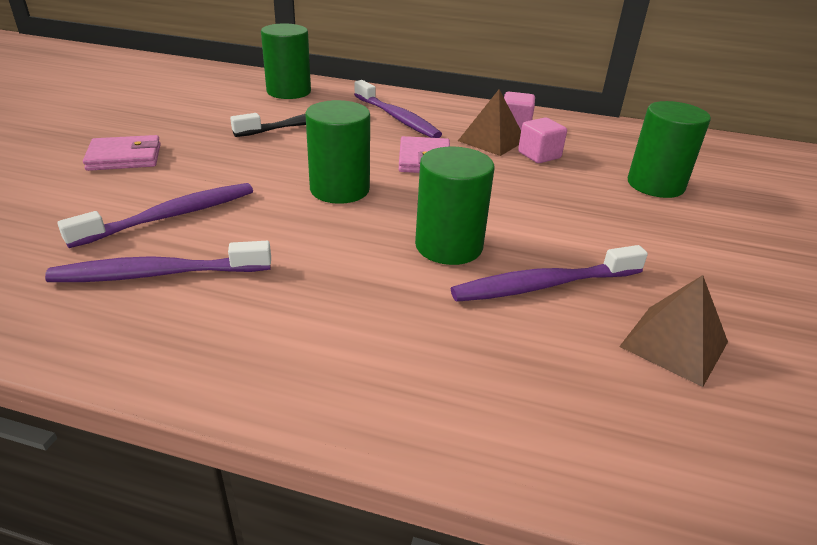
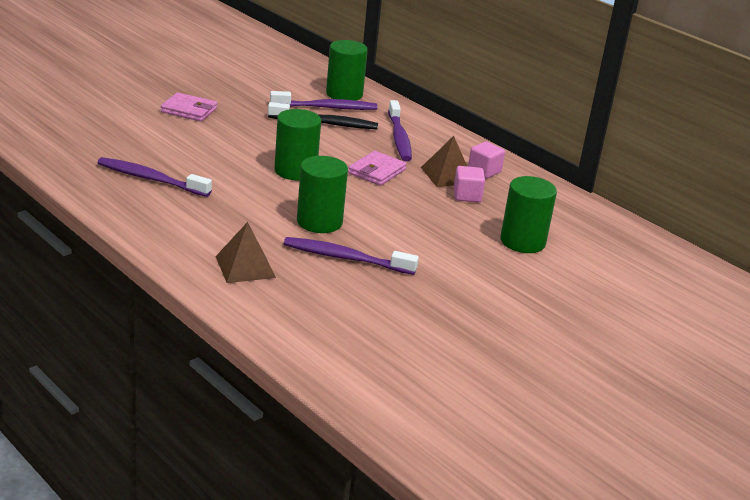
camera: 30 degrees right, 5 degrees down
(171, 216) = (183, 153): purple toothbrush -> purple toothbrush (326, 108)
(674, 344) = (376, 306): brown pyramid -> brown pyramid (245, 267)

